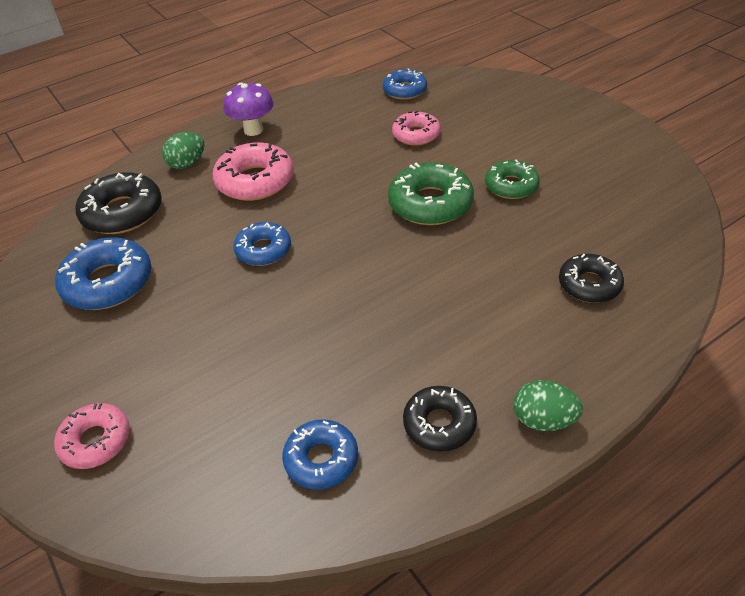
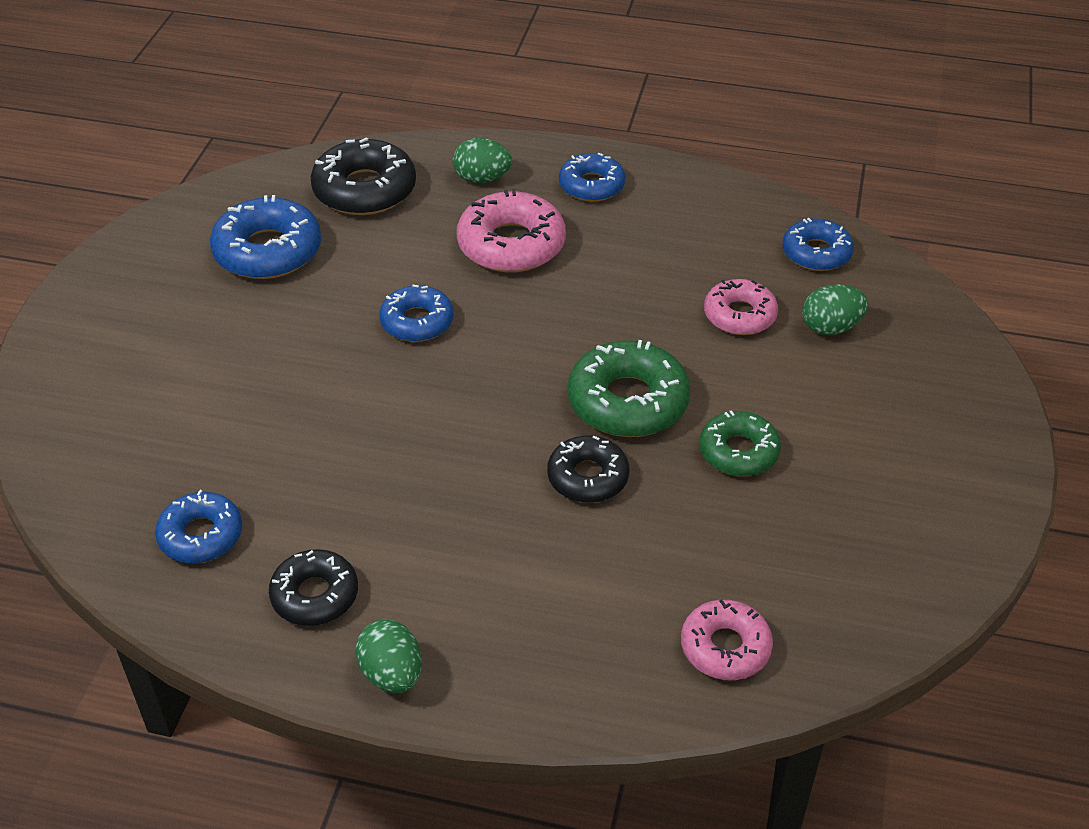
camera: 45 degrees right, 0 degrees up
(96, 441) = (95, 378): pink donut -> pink donut (725, 647)
(253, 130) = (591, 185): purple mushroom -> blue donut
(460, 113) = (831, 327): none -> green egg
(589, 284) = (634, 612): black donut -> black donut (588, 477)

